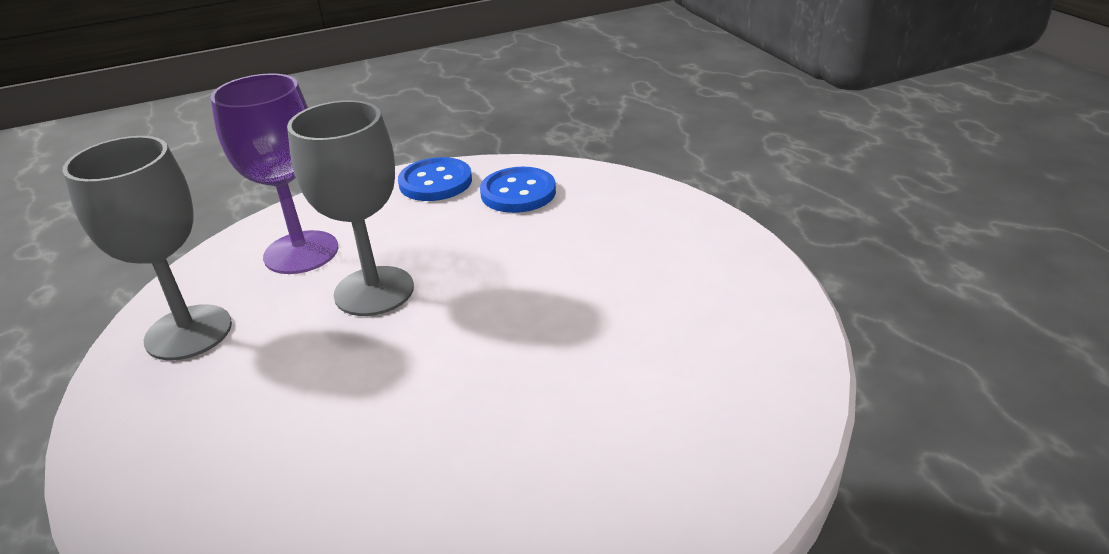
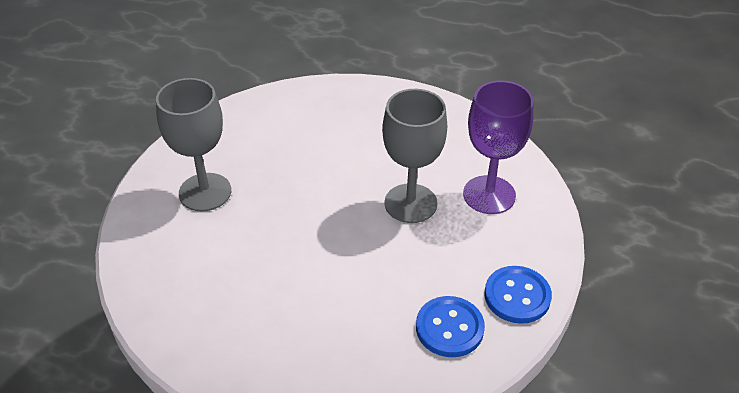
camera: 130 degrees right, 10 degrees up
(188, 332) = (452, 132): grey goblet -> grey goblet (205, 192)

